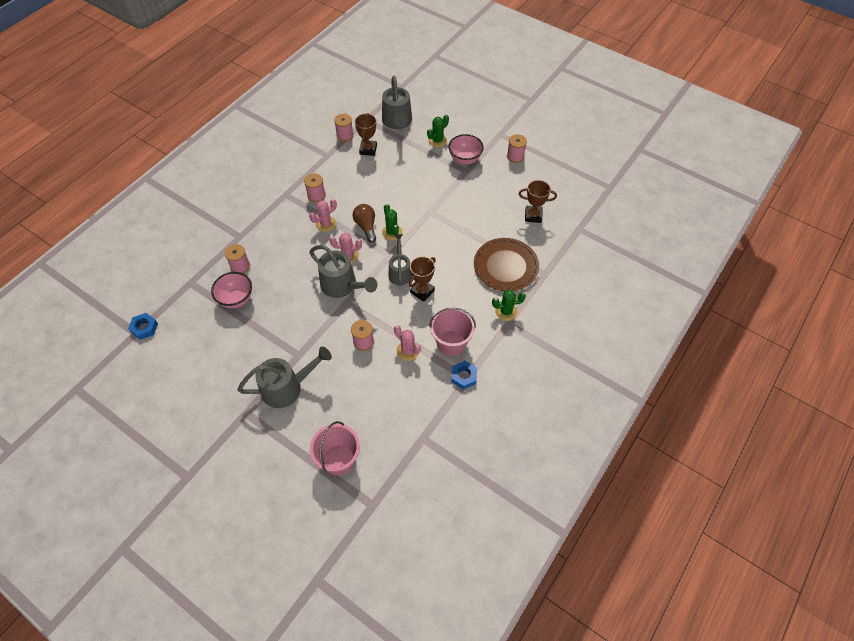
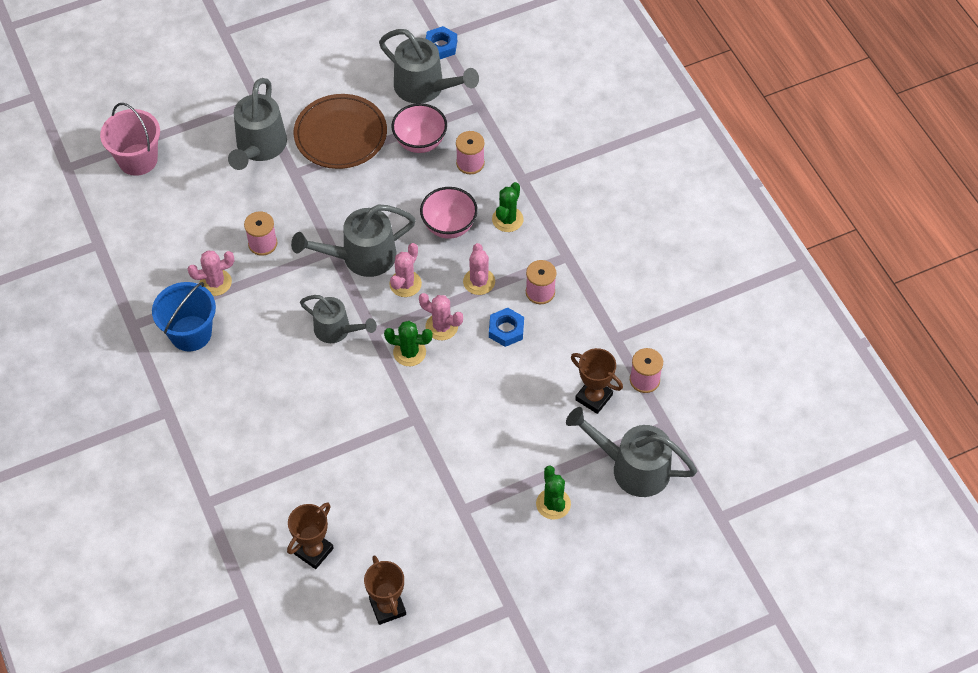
camera: 120 degrees right, 0 degrees up
(187, 318) = (425, 88): none -> grey watering can
(366, 226) = (441, 326): brown light bulb -> pink cactus
(422, 291) = (288, 340): brown trophy -> brown trophy (387, 607)
(451, 343) = (190, 333): pink bucket -> blue bucket
(464, 376) = (137, 322): blue nut -> blue nut (506, 330)
(465, 159) = (488, 522): pink bowl -> pink bowl (449, 226)
(505, 266) = (254, 460): brown plate -> brown plate (340, 135)
(506, 312) = (186, 419): green cactus -> green cactus (507, 219)
(515, 156) = (446, 600): pink spool -> none

